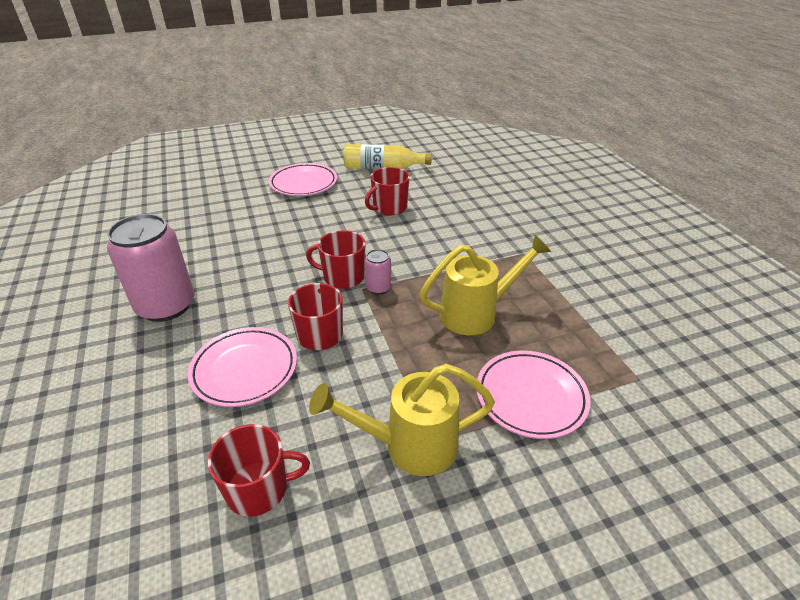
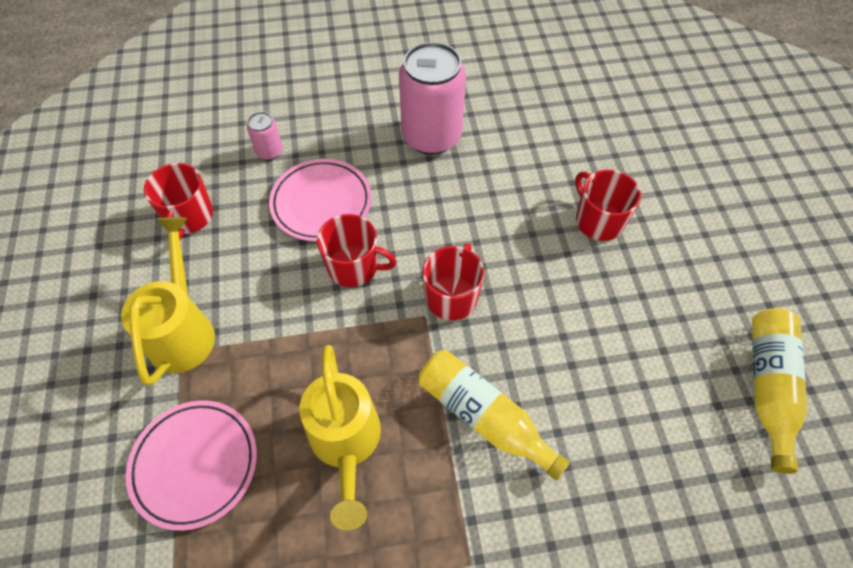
camera: 100 degrees right, 20 degrees up
(303, 183) = (702, 263): pink plate -> none
(378, 288) = (422, 334): pink can -> pink can (269, 151)
(389, 208) = (624, 377): red mug -> red mug (598, 221)
(433, 255) = (484, 417): none -> yellow bottle

